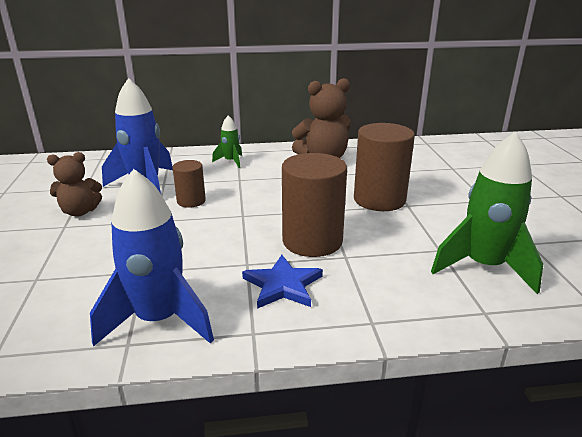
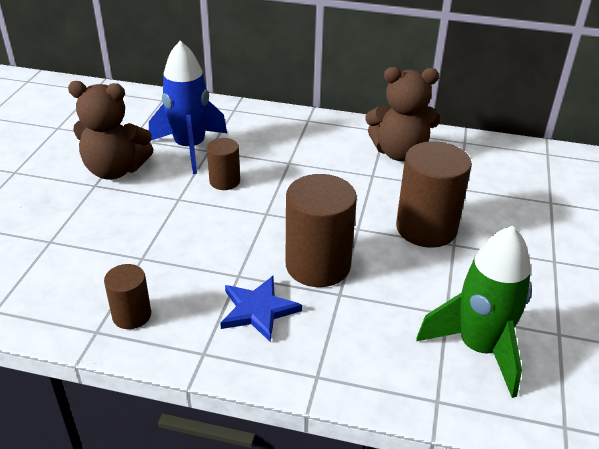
camera: 20 degrees right, 10 degrees up
(80, 212) = (115, 170): brown teddy bear -> brown teddy bear, size x1.54
(159, 320) = (131, 315): blue rocket -> brown cylinder
(231, 161) = (293, 134): green rocket -> none

